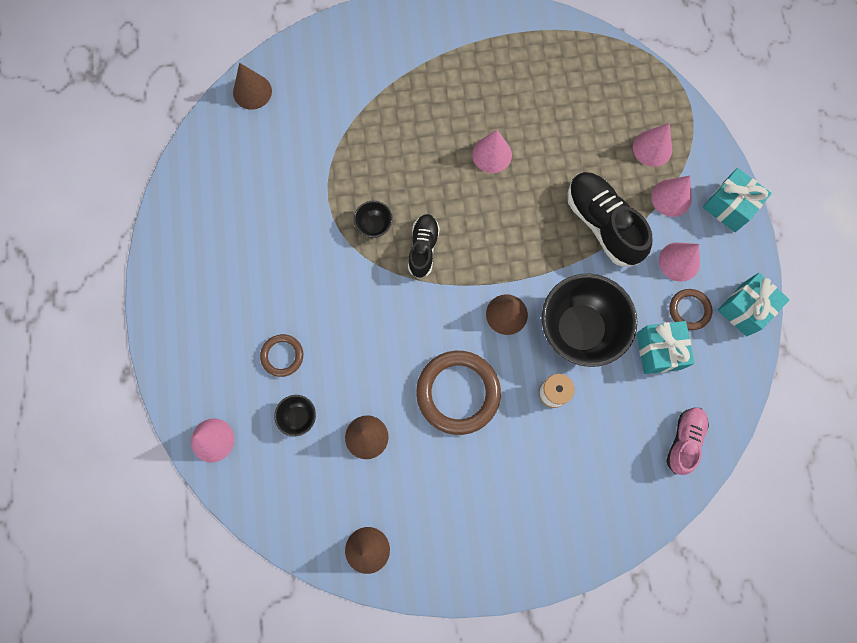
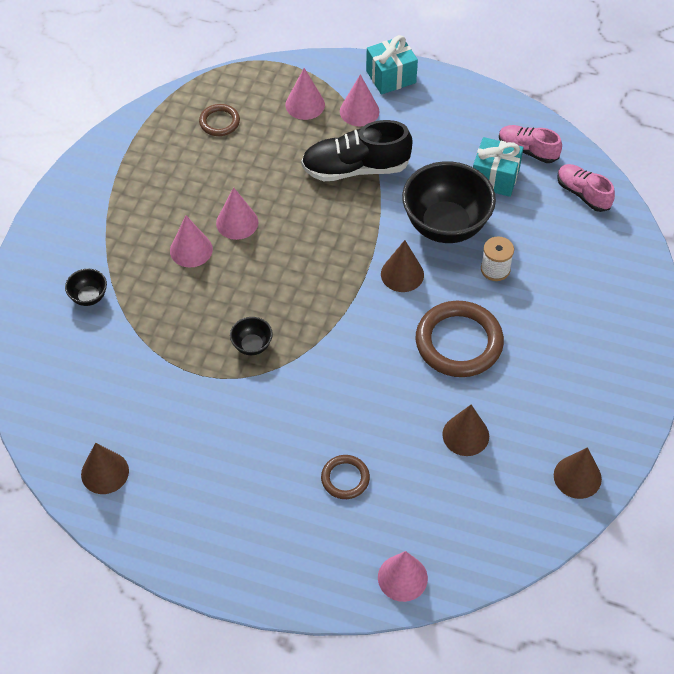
camera: 65 degrees left, 20 degrees down
(252, 91) = (35, 398): brown cone -> brown cone (105, 472)
(298, 417) = (417, 487): black bowl -> black bowl (89, 297)
(423, 248) = (300, 314): black shoe -> none
(679, 261) = (421, 130): pink cone -> pink cone (191, 250)
(689, 310) = (469, 142): brown ring -> brown ring (219, 122)
(709, 368) = (527, 150): none -> pink shoe
(745, 309) = (488, 105): turquoise gift -> none

